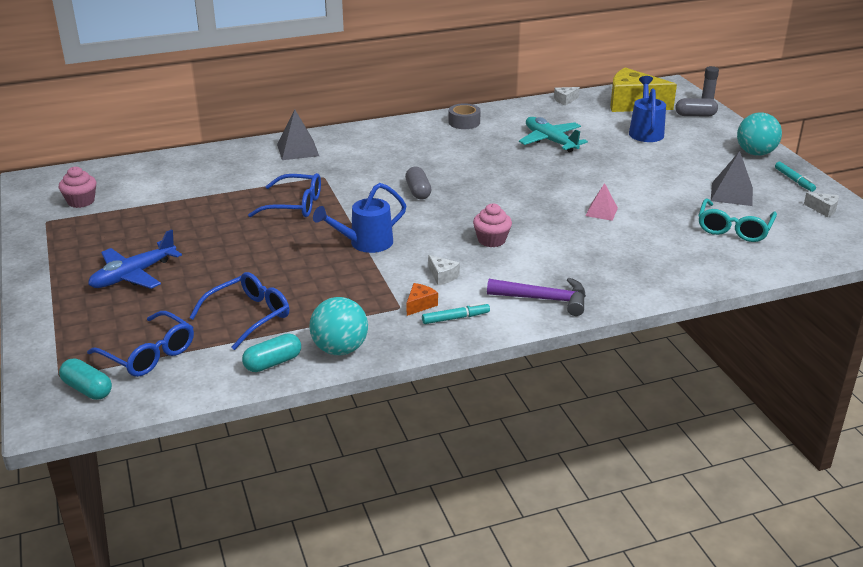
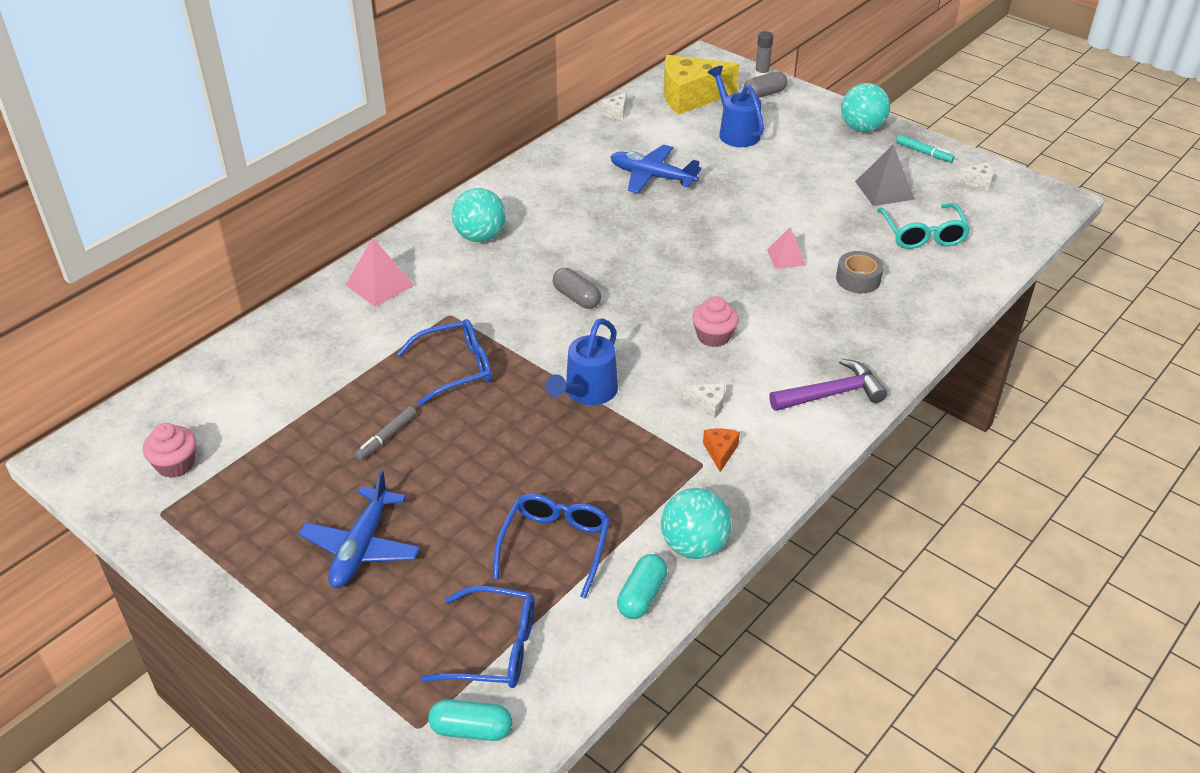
camera: 30 degrees left, 10 degrees up
(212, 226) = (387, 437): none -> grey marker
(298, 150) = (380, 284): grey pyramid -> pink pyramid
(391, 143) = (480, 237): none -> turquoise ball
(455, 318) = (770, 454): turquoise marker -> none
(464, 122) = (535, 179): grey tape -> grey tape (858, 279)
(550, 141) = (652, 177): turquoise plane -> blue plane

